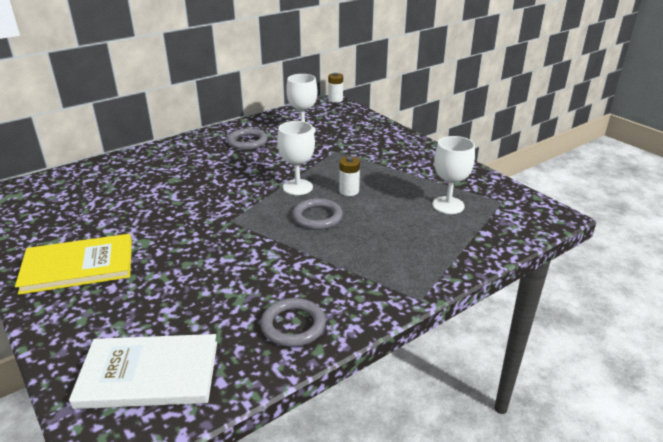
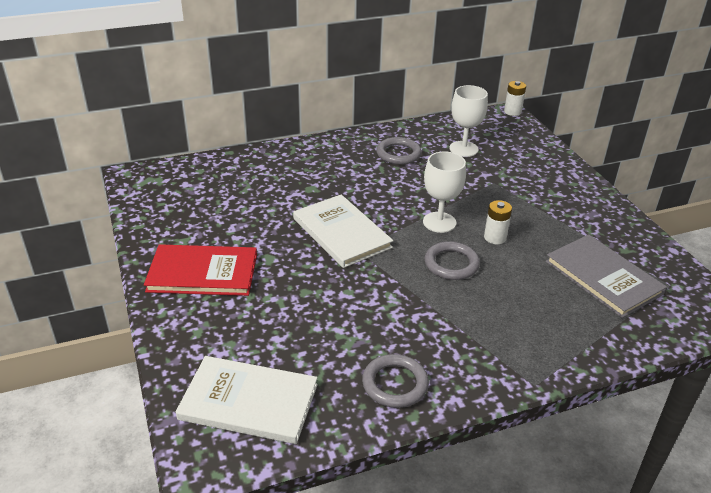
camera: 15 degrees right, 5 degrees up
(78, 266) = (203, 273): yellow book -> red book
(210, 209) = (341, 233): none -> white book
(448, 205) = (603, 277): white goblet -> grey book

